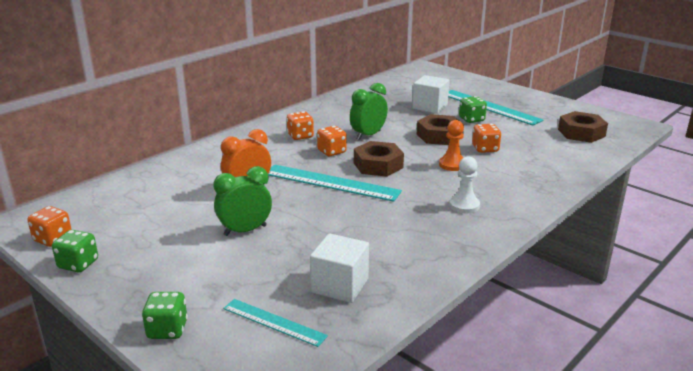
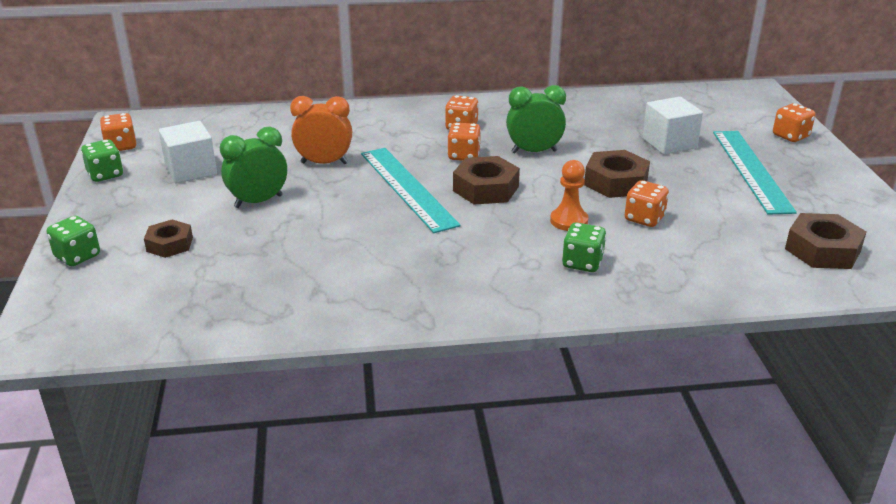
camera: 40 degrees right, 5 degrees up
(230, 286) = (169, 244): none -> brown nut
(245, 230) = (258, 201): green clock -> green clock turned 45 degrees counterclockwise
(274, 322) = (150, 291): turquoise ruler -> none
(340, 285) = (247, 288): white cube -> white cube (191, 170)
(464, 205) = (498, 270): white pawn -> none
(471, 119) = (695, 177): green dice -> green dice (582, 263)
(478, 85) = (790, 136): none -> orange dice

